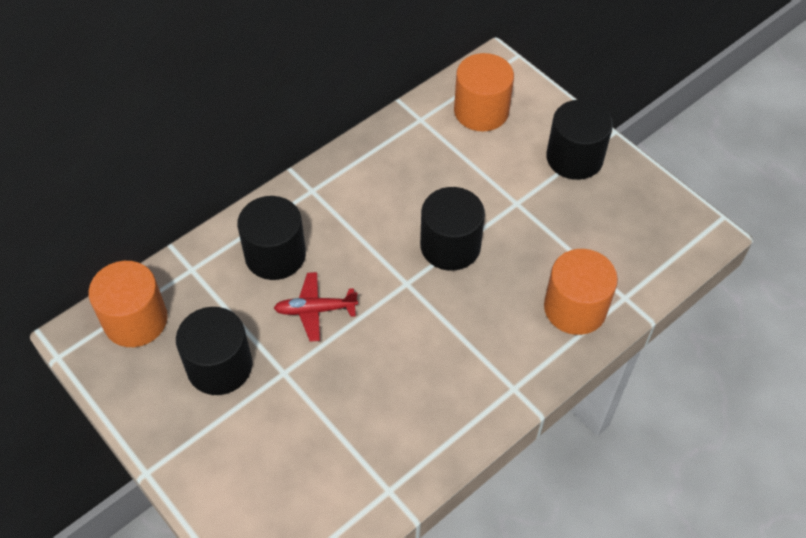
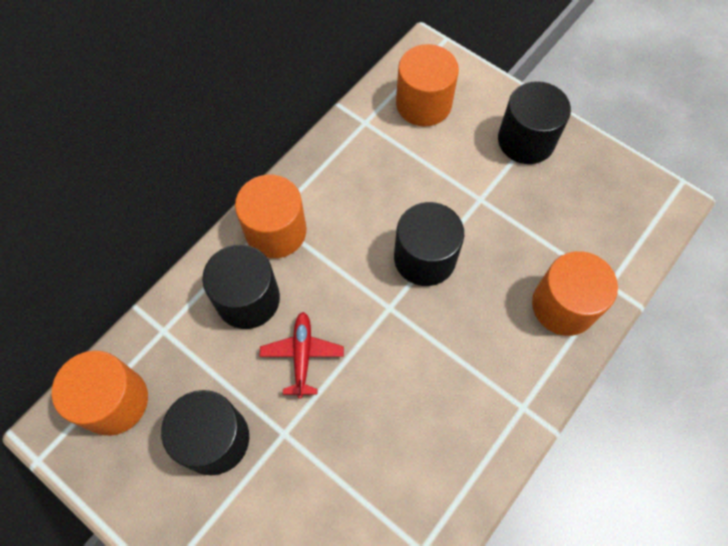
camera: 10 degrees left, 10 degrees up
(314, 201) = (276, 231): none -> orange cylinder
(315, 310) = (302, 355): red plane -> red plane turned 105 degrees clockwise

